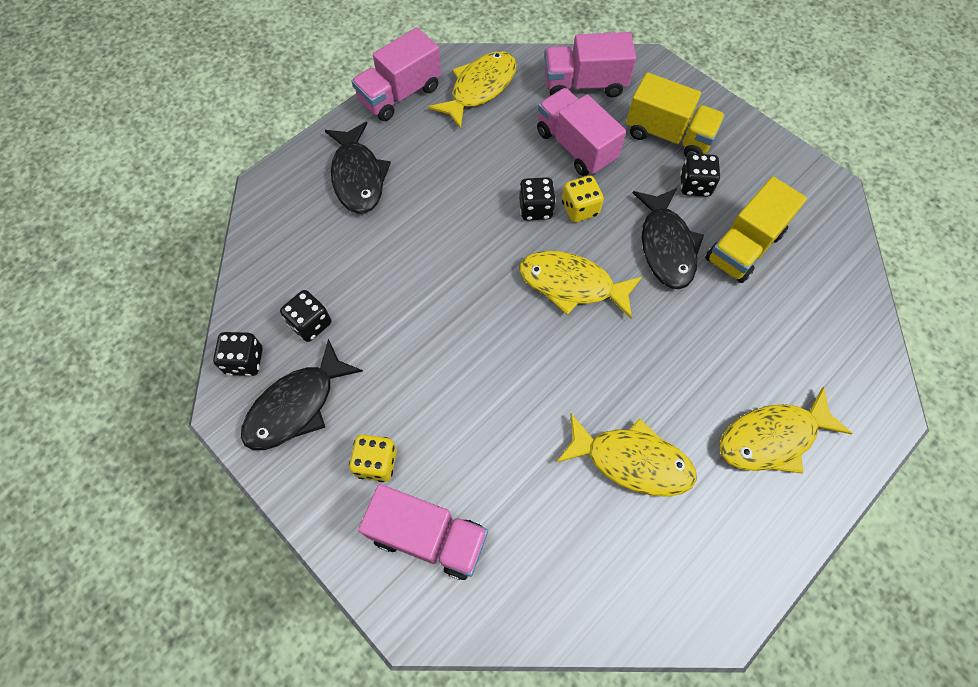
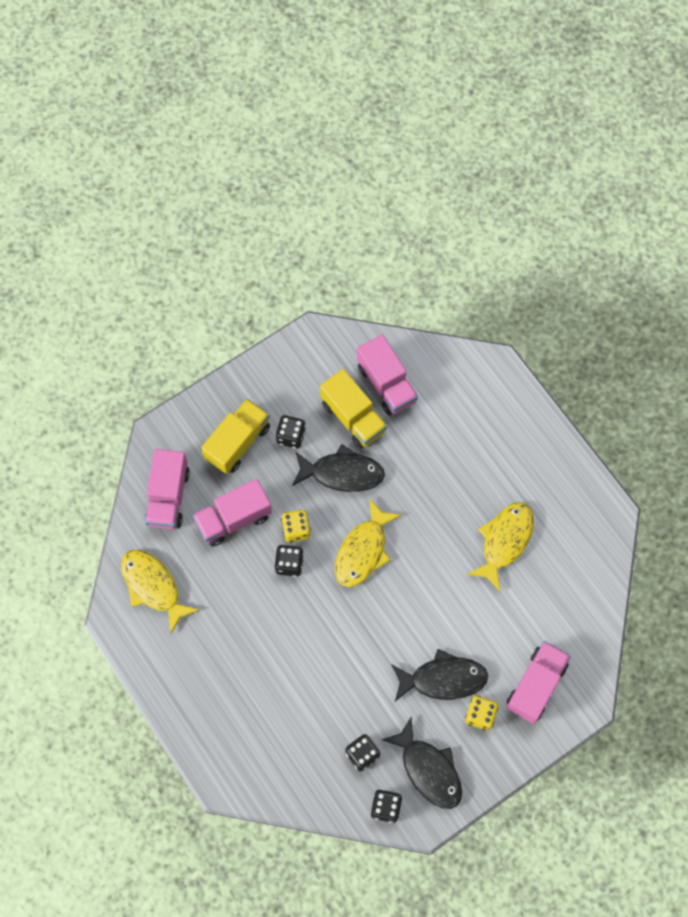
camera: 80 degrees left, 5 degrees up
(358, 177) = (229, 704): black fish -> black fish (443, 679)
(400, 94) = (144, 657): pink truck -> pink truck (386, 384)
(772, 438) = (502, 446): yellow fish -> none

